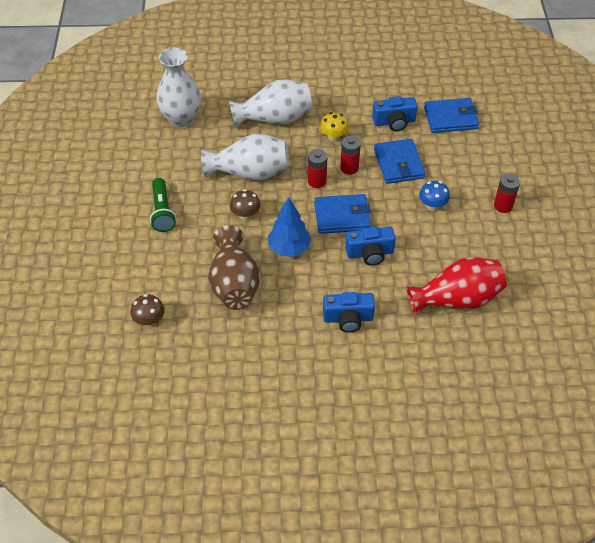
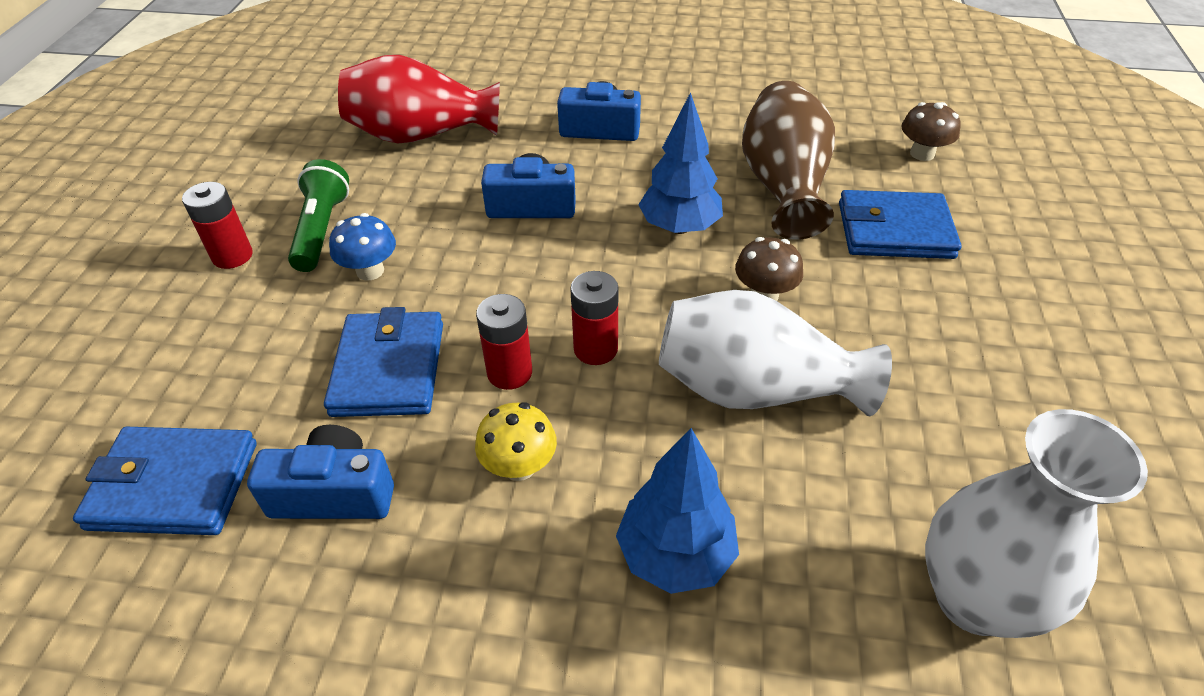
camera: 170 degrees left, 5 degrees down
(162, 211) = (952, 321): green flashlight -> green flashlight (321, 230)
(275, 119) = (675, 555): white vase -> blue tree
(342, 216) = (562, 270): blue wallet -> blue wallet (894, 230)

